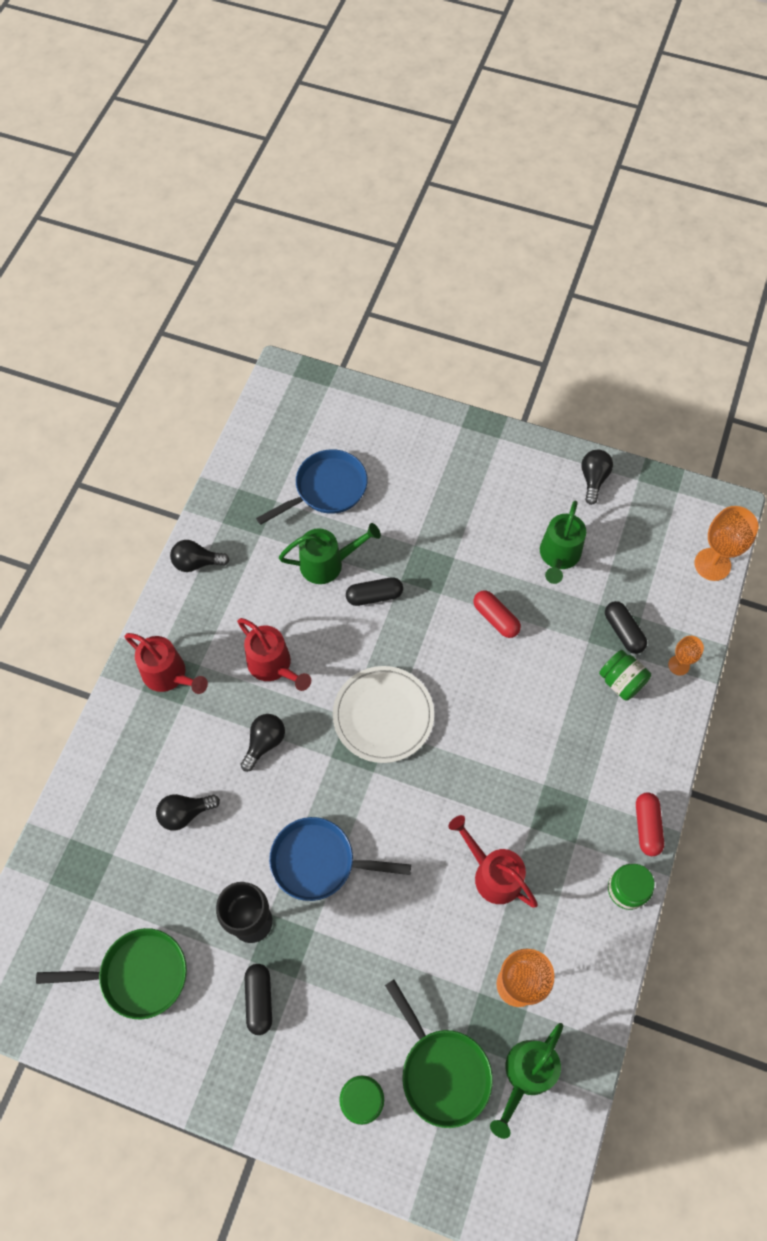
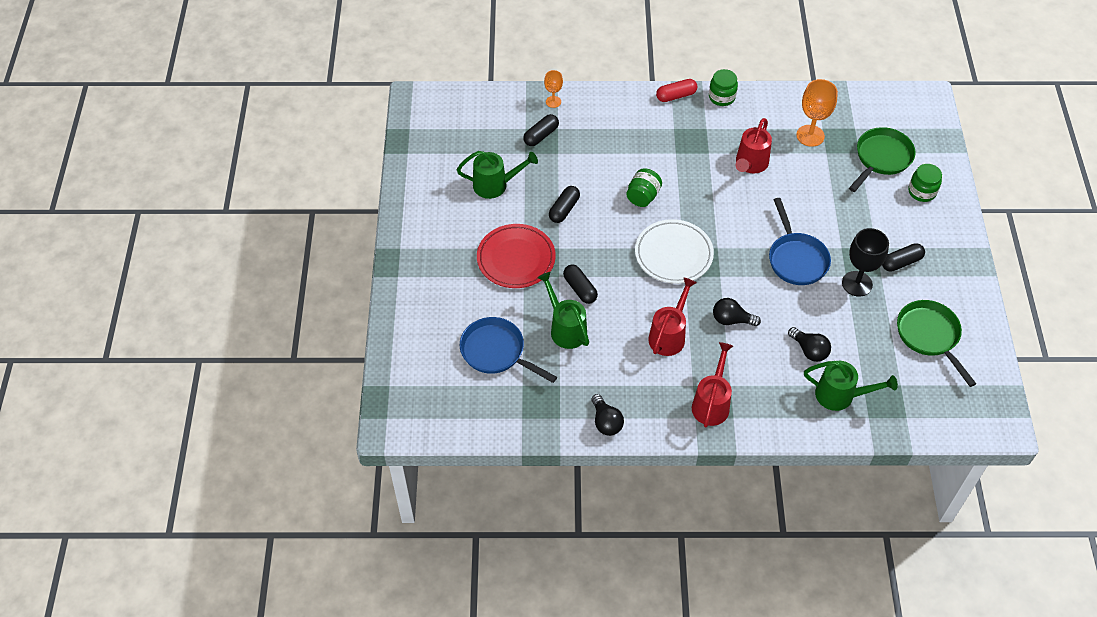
camera: 110 degrees left, 10 degrees down
(441, 545) = (516, 259): none -> red plate
(495, 618) = (564, 209): red capsule -> black capsule
(525, 1075) = (858, 120): green watering can -> green watering can (841, 396)
(593, 479) = (417, 179): black light bulb -> none
(621, 681) = (580, 129): green jar -> green jar (643, 196)
(712, 564) = (464, 98): orange goblet -> none

